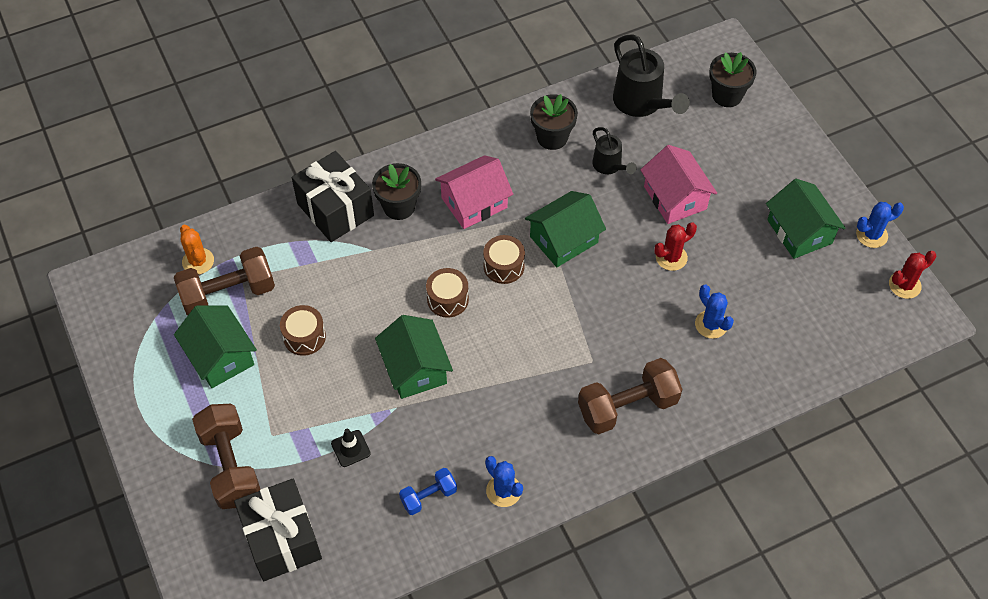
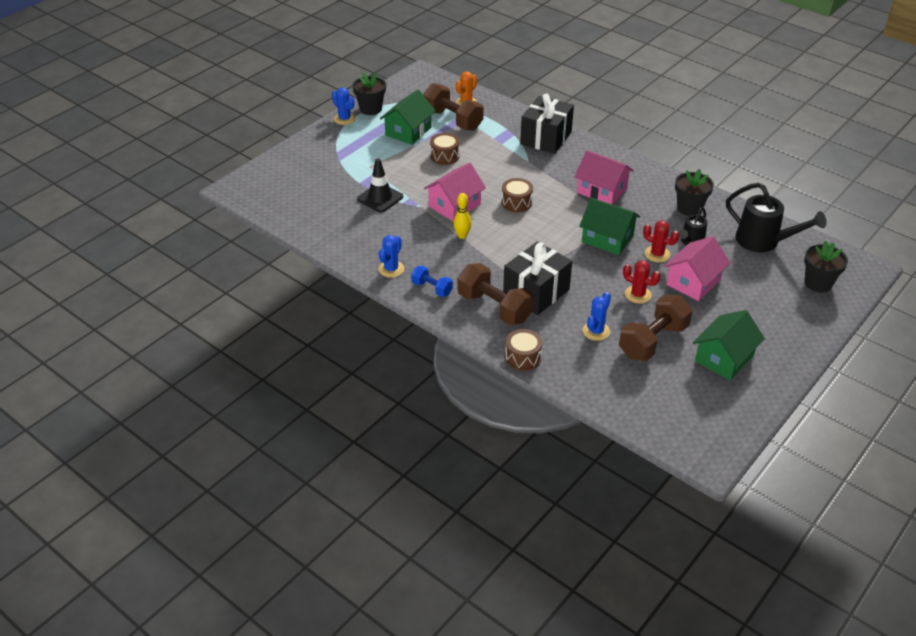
camera: 65 degrees right, 15 degrees down
(230, 466) = (339, 158): brown dumbbell -> brown dumbbell (653, 341)
(282, 539) = (304, 192): black gift -> black gift (536, 292)
(350, 448) = (380, 198): black traffic cone -> black traffic cone, size x1.61
(399, 206) = (570, 161): black flower pot -> black flower pot (371, 109)
(415, 368) = (454, 205): green house -> pink house
(428, 496) = (367, 239): blue dumbbell -> blue dumbbell (432, 288)
(480, 385) = (462, 236): none -> yellow bowling pin
(504, 266) = (562, 218): brown drum -> brown drum (523, 357)
(642, 103) = (763, 241): black watering can -> black watering can turned 90 degrees counterclockwise
(871, 235) = (760, 403): blue cactus -> blue cactus (344, 119)
(904, 285) = (727, 436): red cactus -> red cactus (657, 254)

